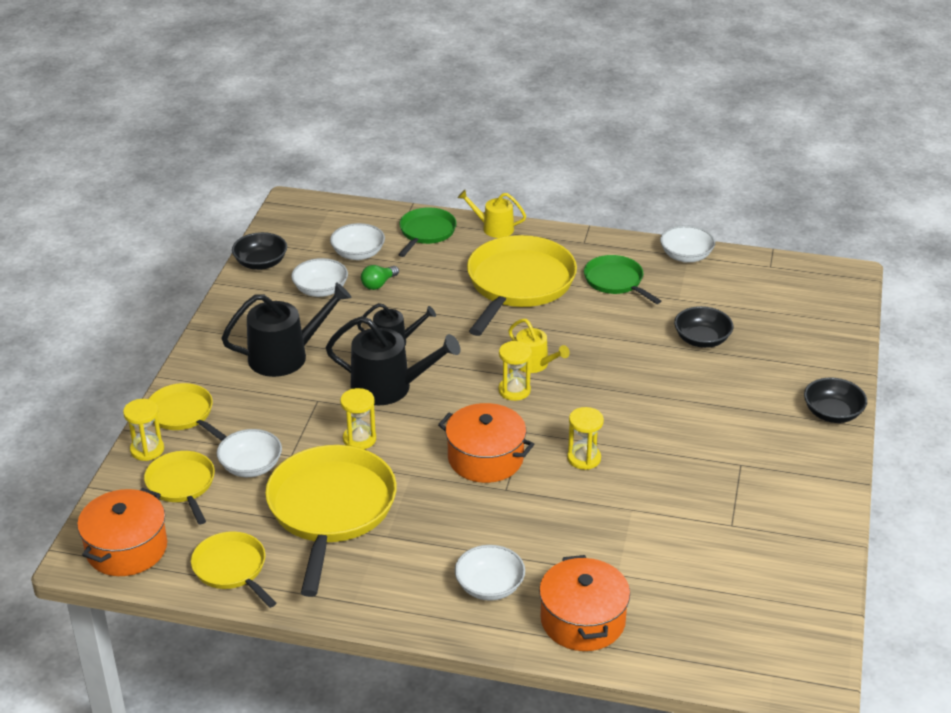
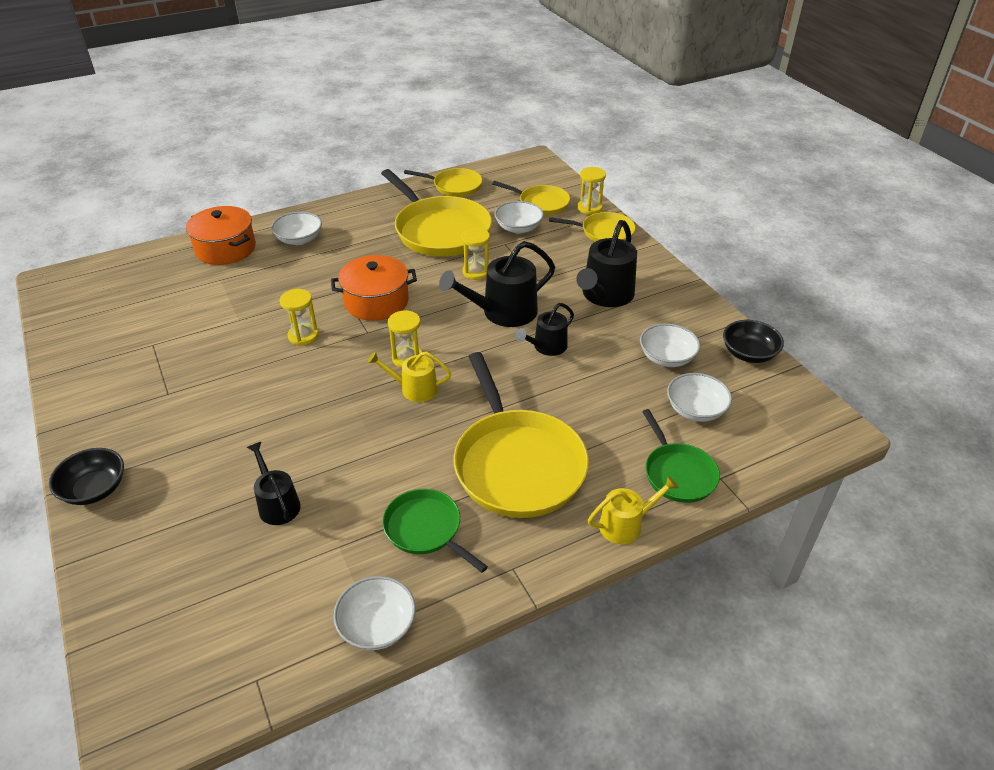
camera: 140 degrees right, 5 degrees up
(126, 548) = (521, 170): orange pot -> none
(378, 284) = (633, 389): green light bulb -> none
(616, 281) = (426, 529): green pan -> green pan turned 150 degrees counterclockwise
(702, 339) = (277, 504): black bowl -> black watering can

